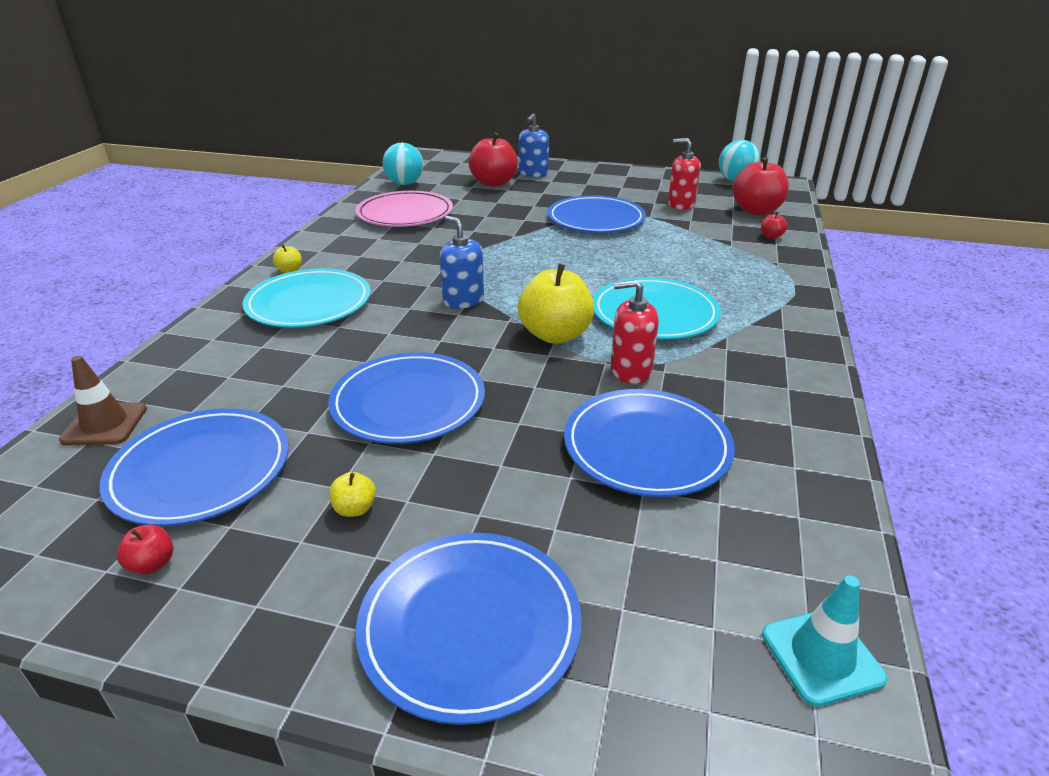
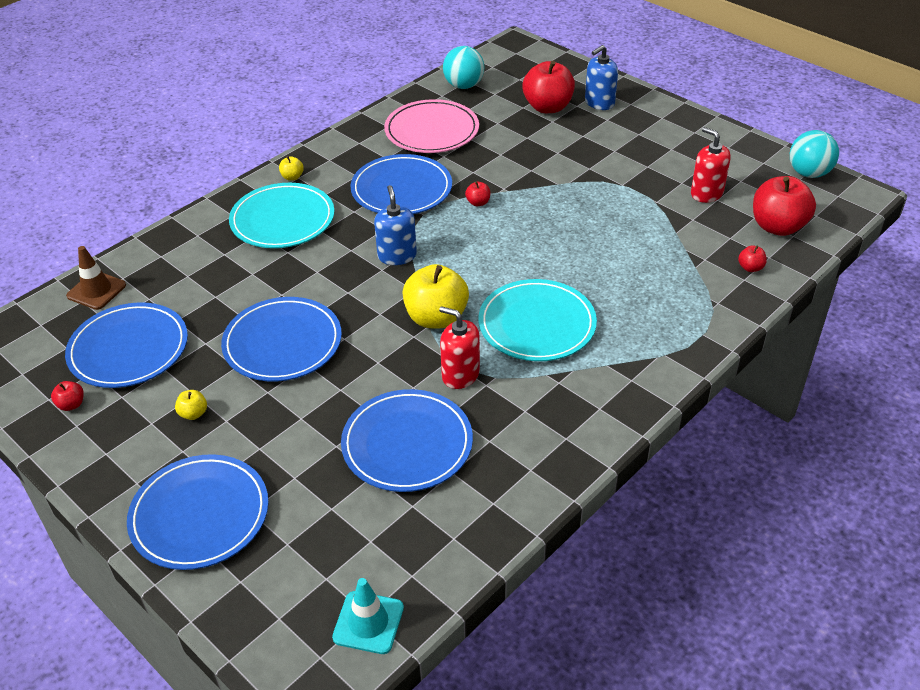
camera: 30 degrees right, 10 degrees up
(501, 248) = (478, 203): none -> red apple
(596, 219) = (598, 190): blue plate -> blue plate (401, 189)

